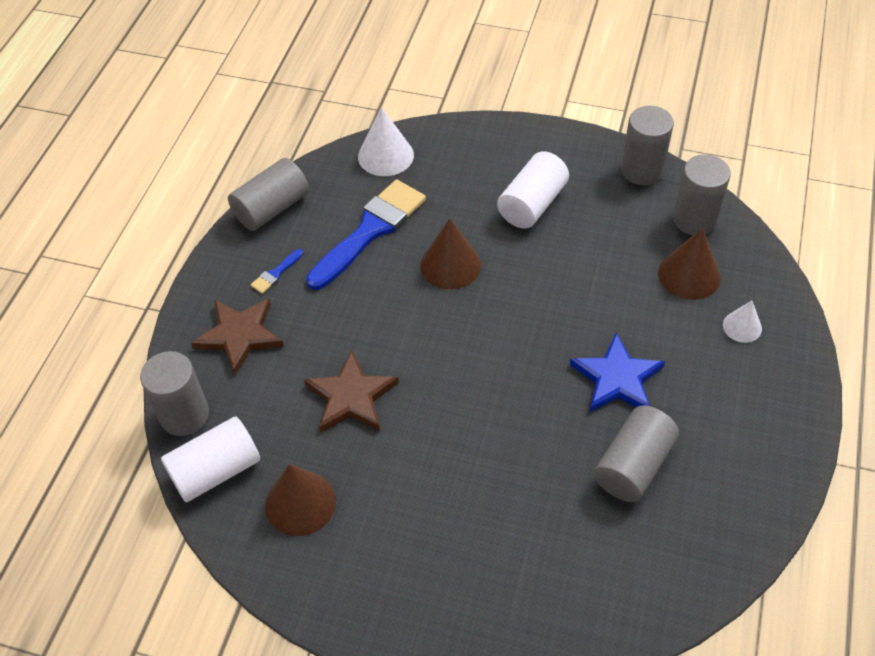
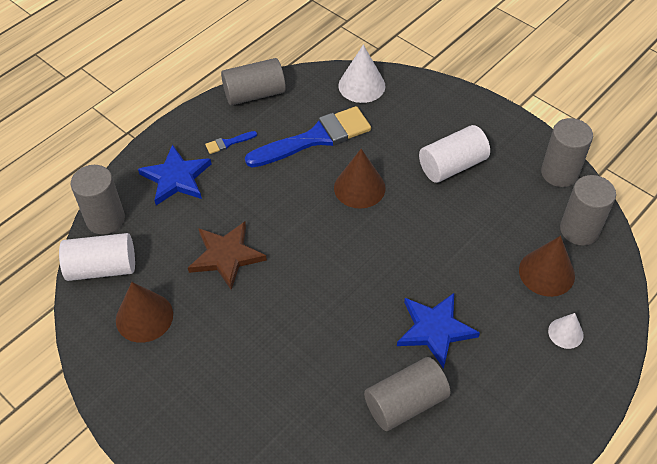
camera: 25 degrees right, 0 degrees up
(240, 335) = (176, 178): brown star -> blue star

